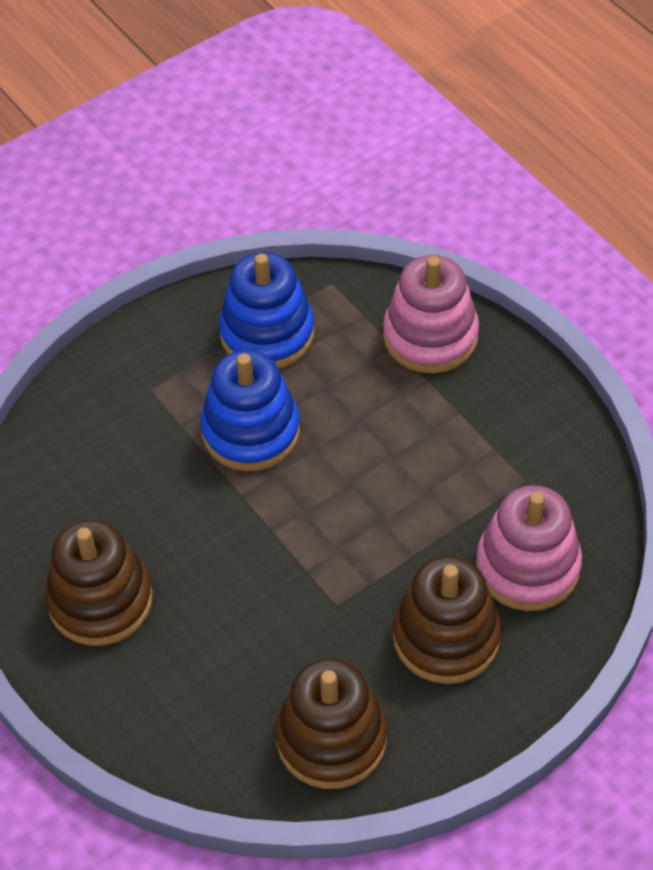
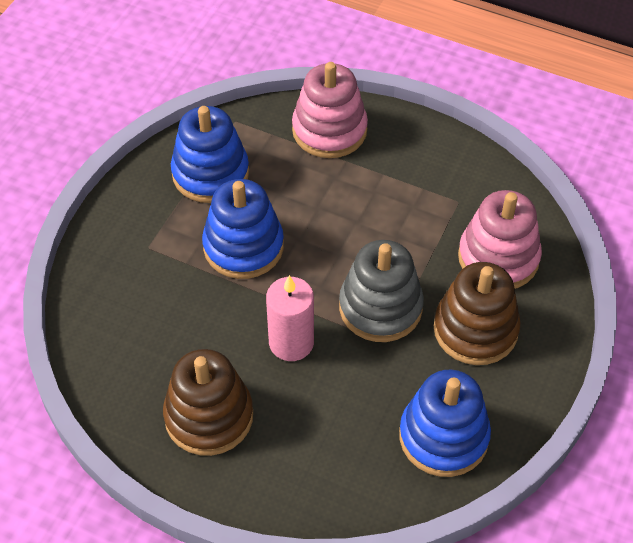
camera: 30 degrees left, 0 degrees up
(235, 560) = (291, 342): none -> pink candle
(331, 739) = (443, 437): brown stacking toy -> blue stacking toy
(356, 564) = (380, 307): none -> grey stacking toy

